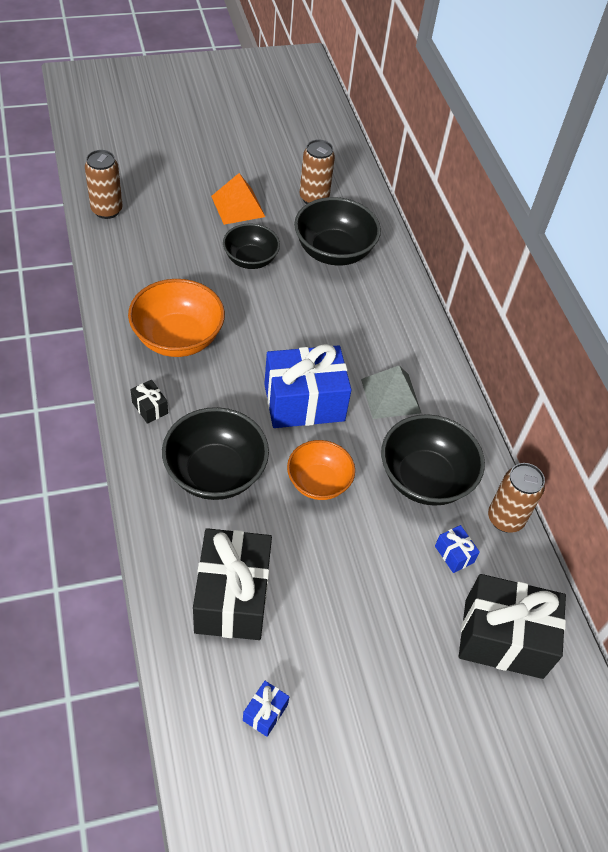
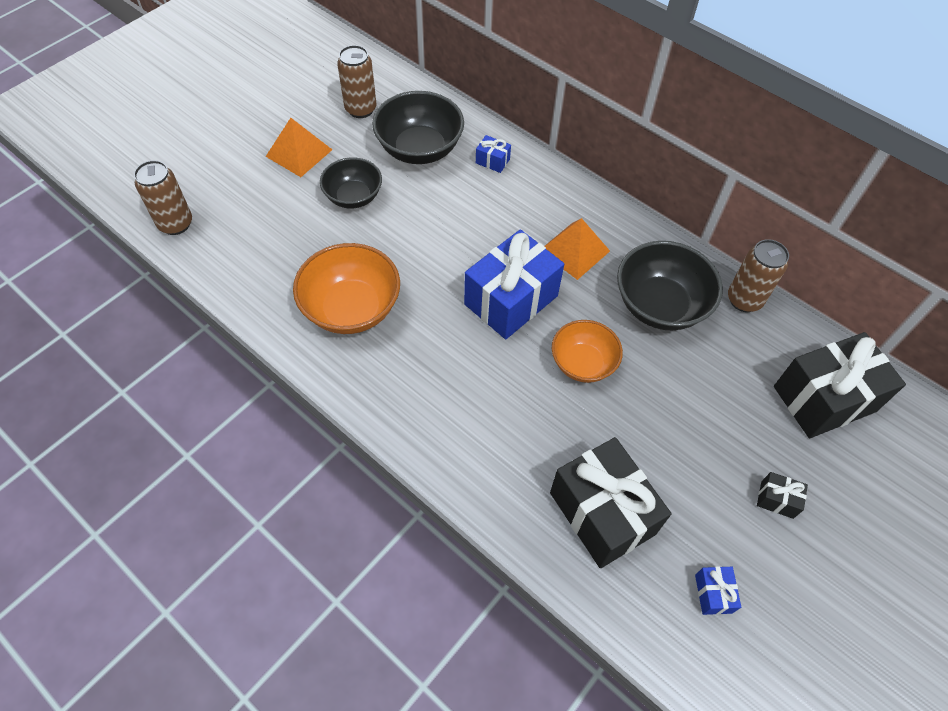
camera: 30 degrees left, 5 degrees up
(150, 408) = (383, 390): black gift -> black gift (777, 499)
(215, 473) = (492, 412): black bowl -> none
(391, 395) = (574, 250): grey pyramid -> orange pyramid
(454, 554) = (734, 354): blue gift -> blue gift (492, 161)

